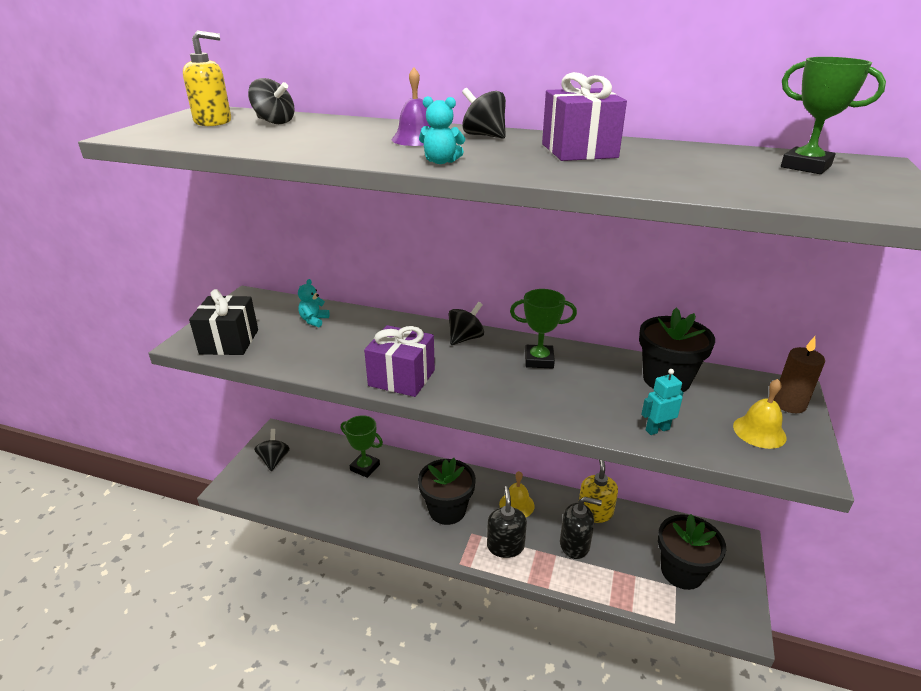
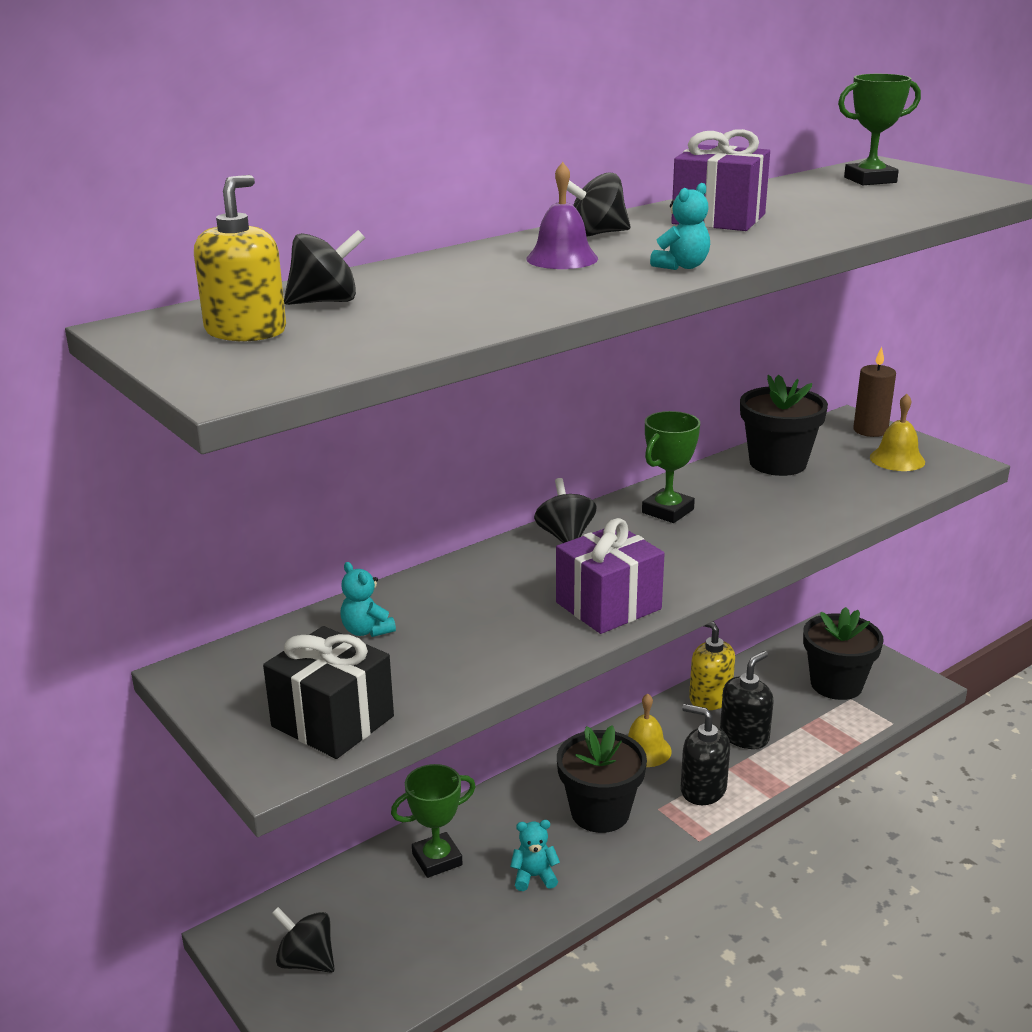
camera: 55 degrees left, 5 degrees down
(378, 507) = (534, 876): none -> turquoise teddy bear
(657, 429) = (853, 500): turquoise robot -> none

